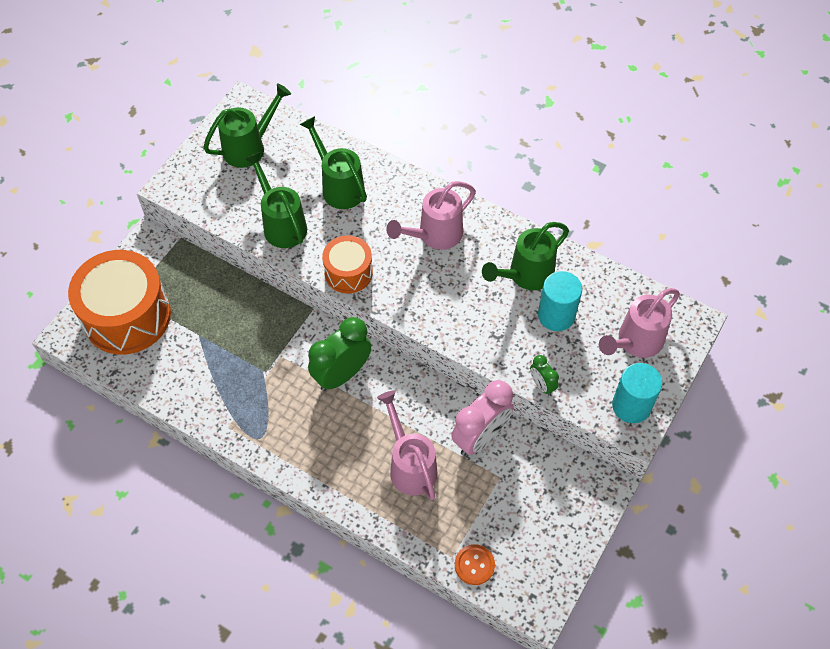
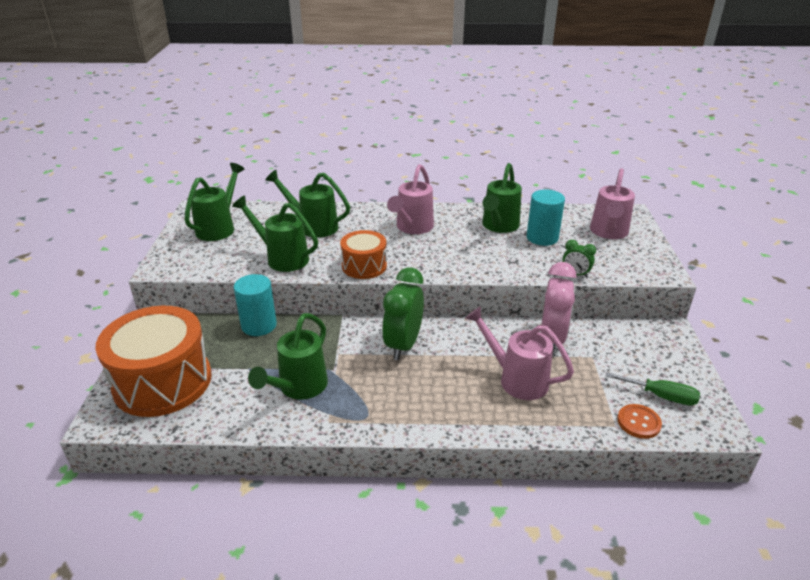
camera: 30 degrees left, 25 degrees down
(226, 378) = (299, 387): none -> green watering can
(520, 551) = (661, 396): none -> green screwdriver
(631, 406) = (646, 262): turquoise cylinder -> turquoise cylinder (259, 325)

